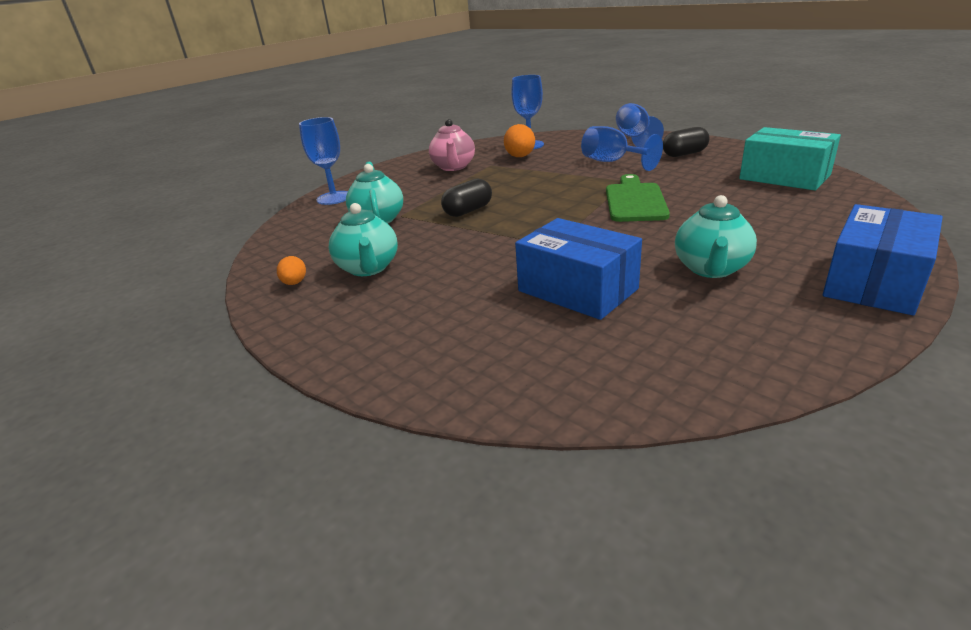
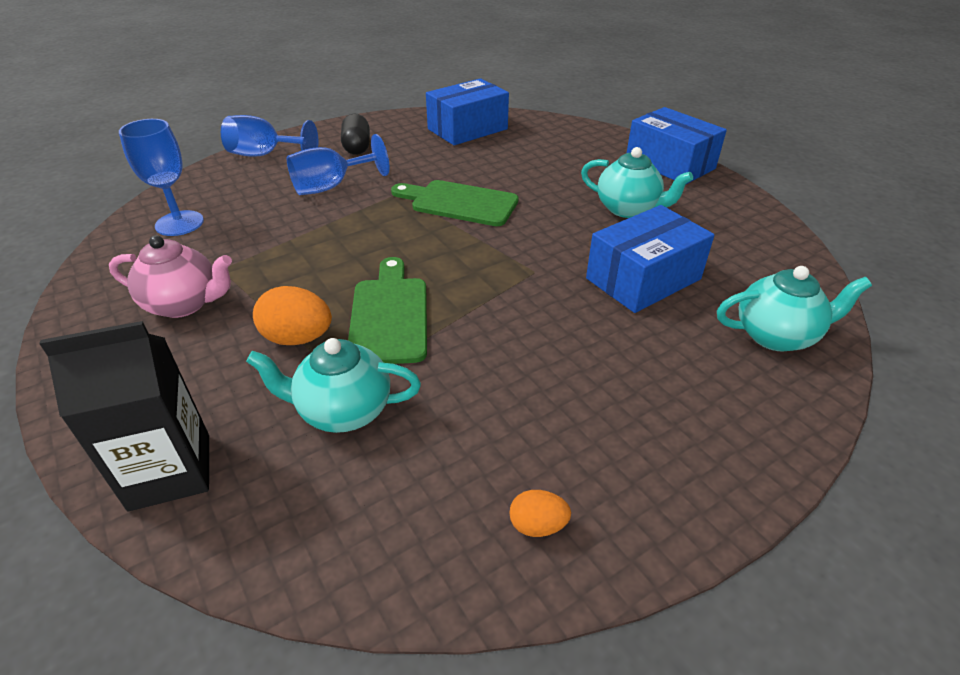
camera: 80 degrees left, 10 degrees up
(334, 198) = (170, 471): blue goblet -> black carton
(368, 268) = (525, 431): turquoise teapot -> turquoise teapot (776, 335)
(468, 211) = (389, 315): black capsule -> green cutting board
(520, 157) = (222, 239): orange egg -> orange egg (298, 338)
(784, 177) = (467, 129): turquoise box -> blue box

